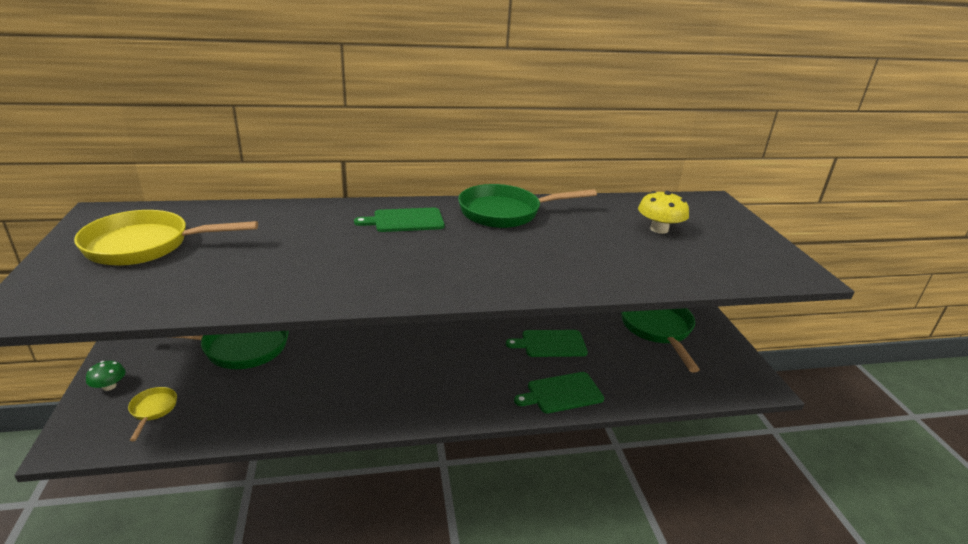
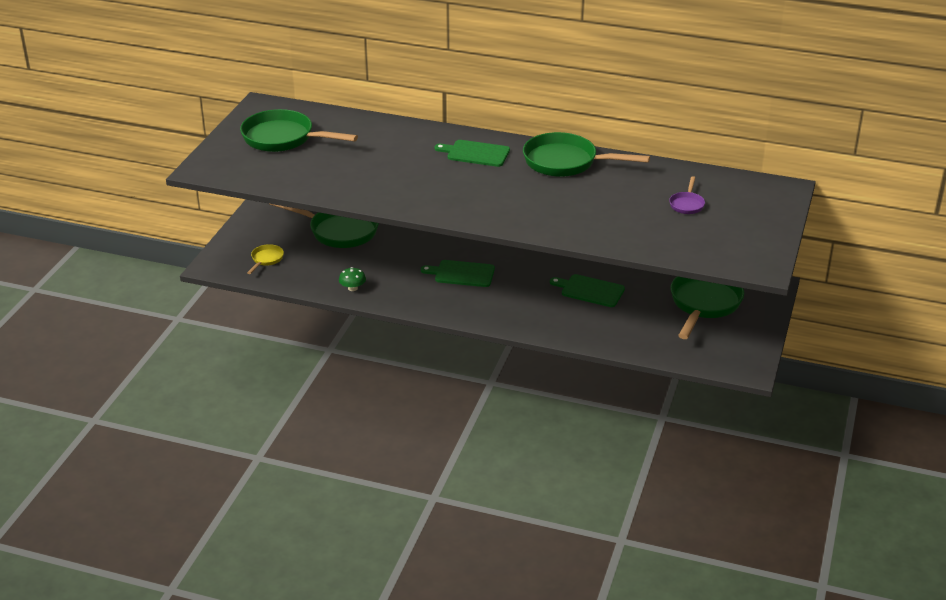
camera: 30 degrees right, 5 degrees up
(109, 386) = (243, 237): green mushroom -> green mushroom (352, 288)
(146, 246) = (283, 138): yellow pan -> green pan
(562, 393) = (564, 327): green cutting board -> green cutting board (462, 274)
(659, 229) = (687, 204): yellow mushroom -> purple pan

